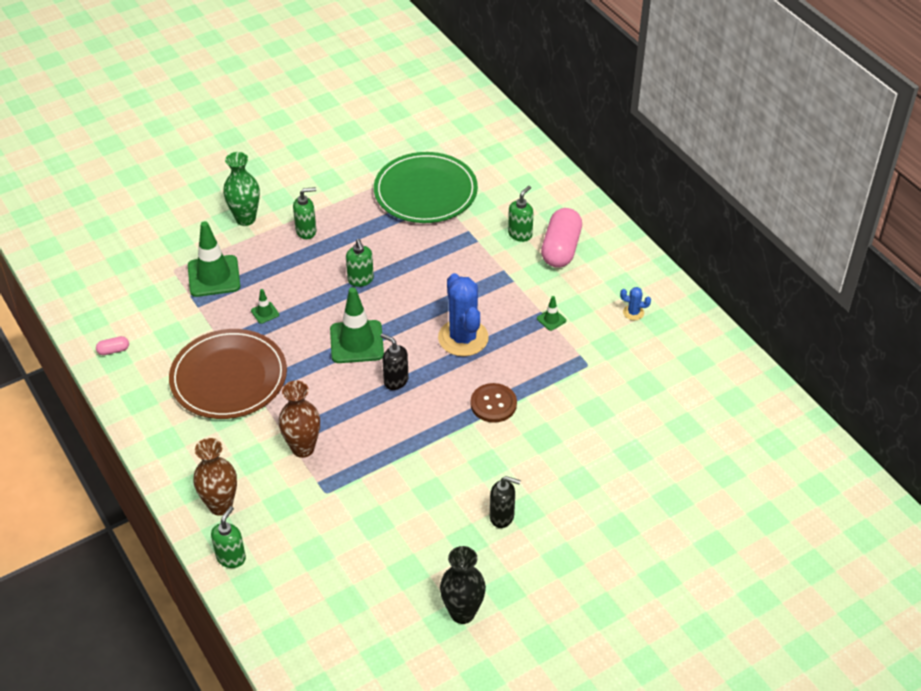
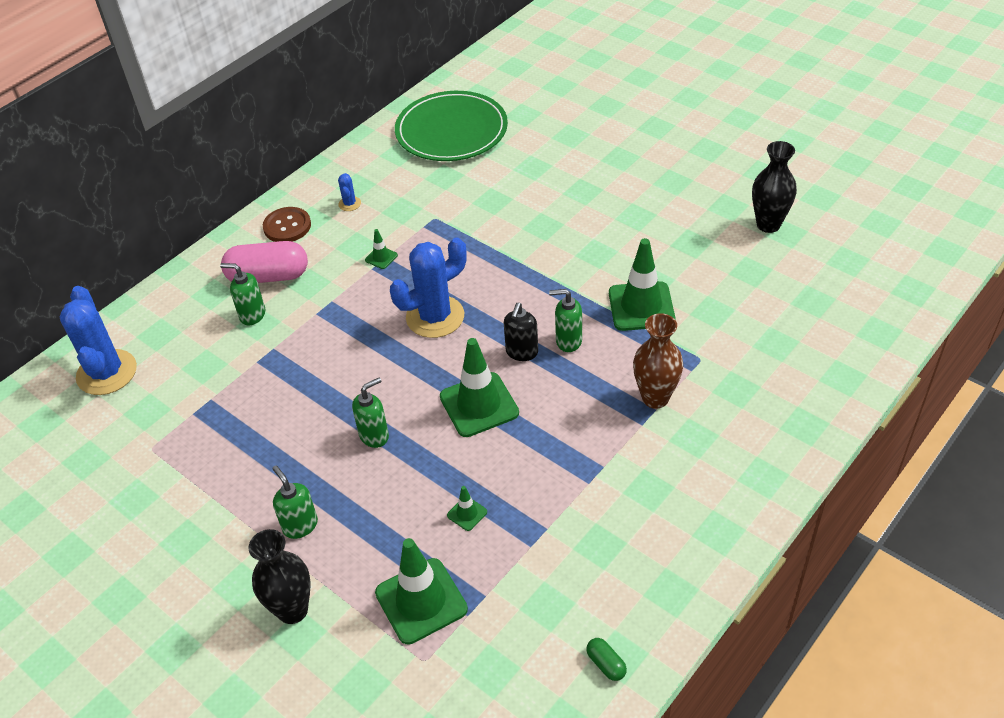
camera: 105 degrees left, 0 degrees up
(113, 350) = (606, 664): pink capsule -> green capsule
(220, 505) = (771, 440): brown vase -> none
(229, 377) = (589, 508): brown plate -> none
(231, 557) = (826, 405): green soap dispenser -> green soap dispenser (568, 341)
(245, 219) = (292, 610): green vase -> black vase
(405, 474) = (641, 306): none -> green traffic cone
(425, 191) = (191, 423): green plate -> green plate (451, 130)
(493, 404) = (518, 269): brown button -> brown button (287, 226)
(498, 155) = (107, 372): none -> blue cactus
(502, 516) = (651, 228): black soap dispenser -> none

